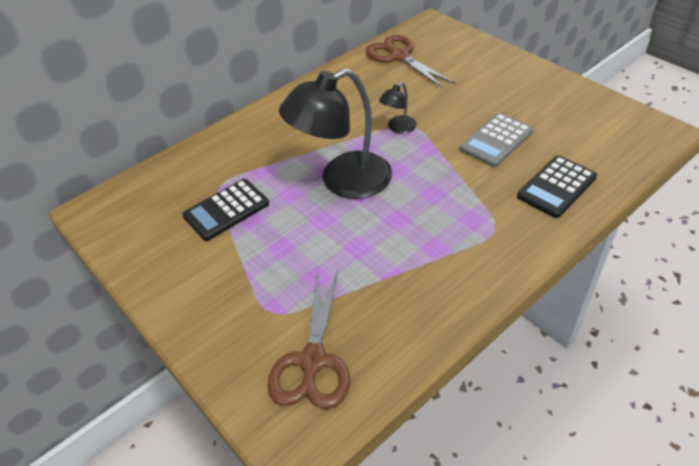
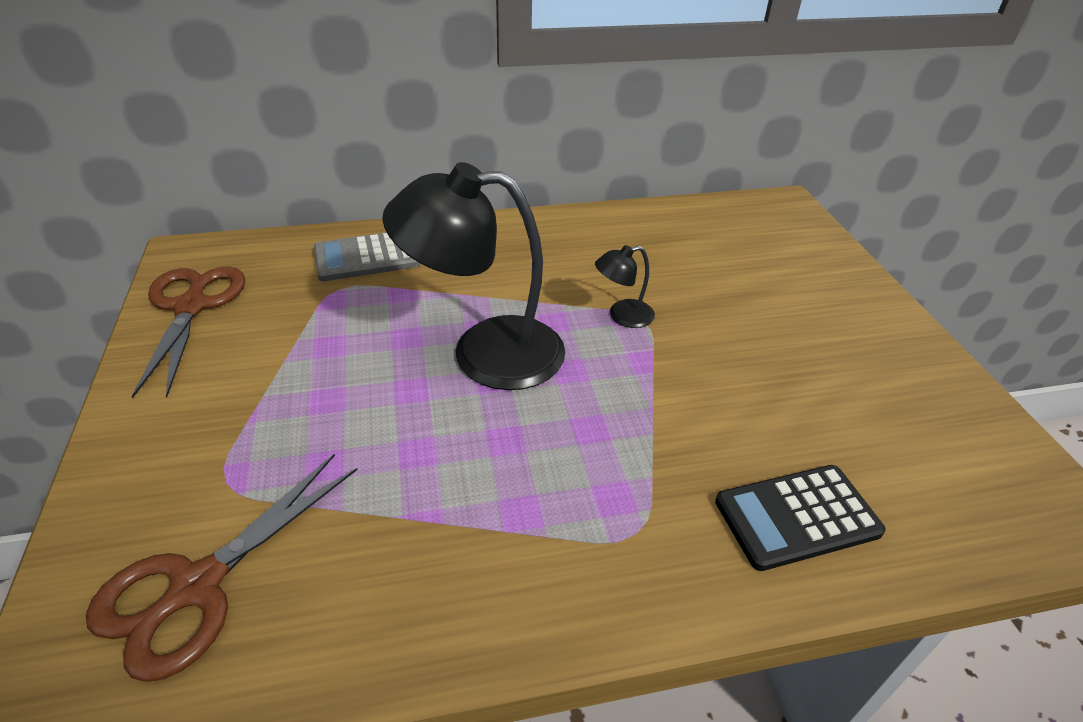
camera: 25 degrees right, 5 degrees down
(226, 210) = (315, 321): black calculator -> none
(399, 56) = (706, 228): brown scissors -> brown scissors (191, 307)
(496, 140) = (753, 397): grey calculator -> grey calculator (367, 257)

